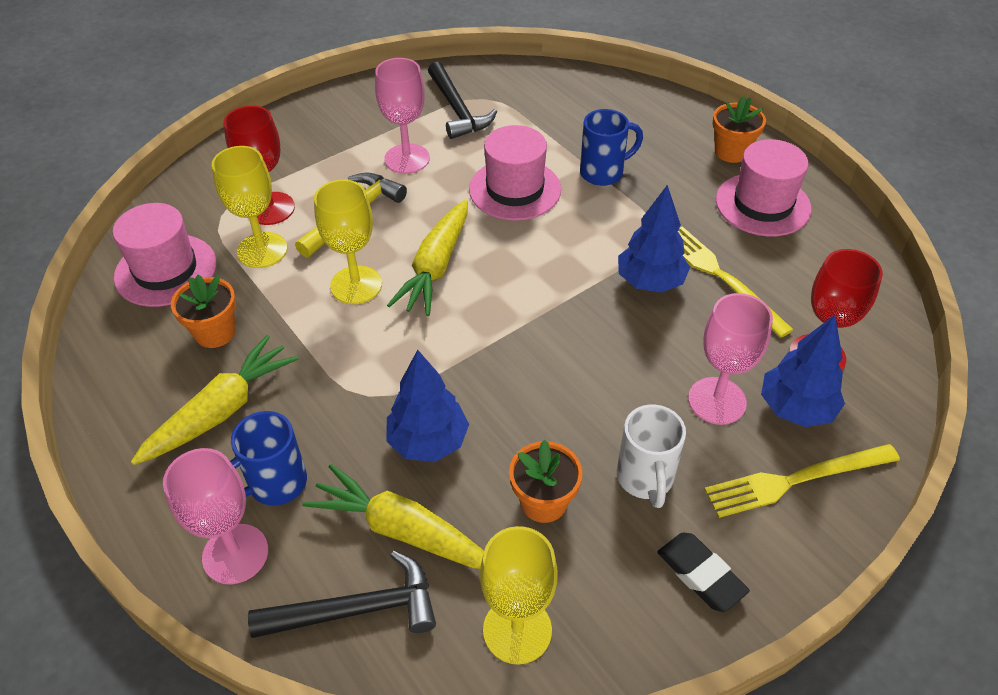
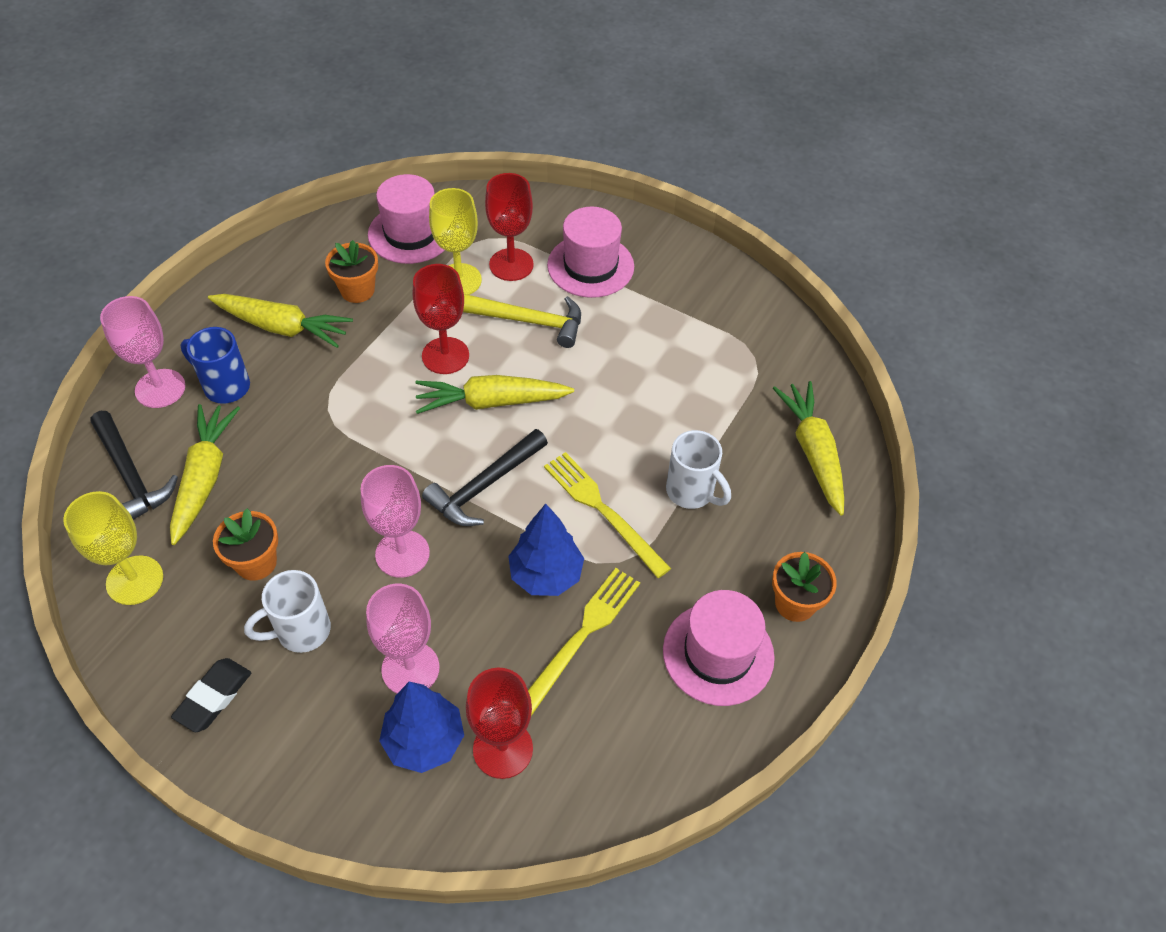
camera: 65 degrees right, 5 degrees up
(356, 285) = (445, 356): yellow goblet -> red goblet
(407, 159) = (626, 330): pink goblet -> pink goblet (402, 554)
(428, 442) = (293, 465): blue tree -> none
(457, 109) = (723, 342): black hammer -> black hammer (485, 485)
(515, 189) = (626, 426): pink hat -> pink hat (590, 266)
(597, 100) = (813, 452): none -> yellow carrot
(603, 172) = (692, 492): blue mug -> white mug
(796, 480) = (336, 756): yellow fork -> yellow fork (602, 510)

